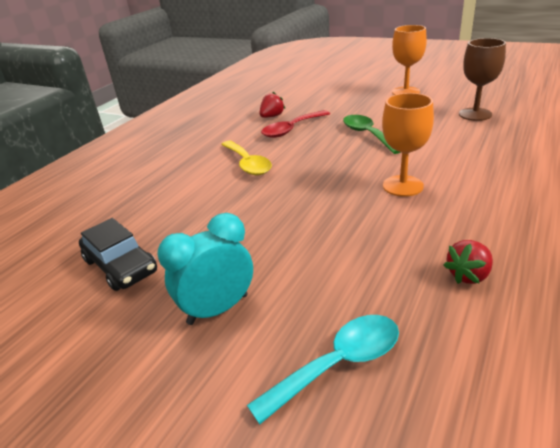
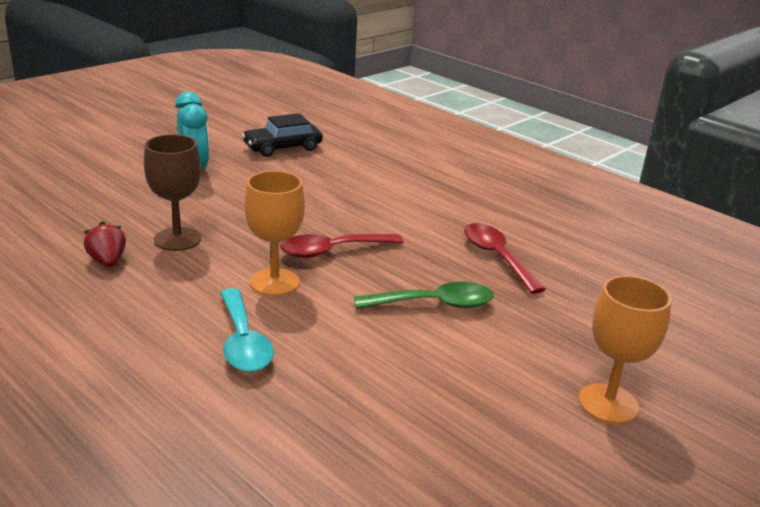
camera: 100 degrees right, 5 degrees down
(247, 164) = (413, 214): yellow spoon -> none
(272, 116) = (557, 254): red strawberry -> none
(335, 178) = (332, 251): none -> red spoon
(338, 364) = (99, 194): turquoise spoon -> turquoise spoon (243, 342)
(475, 114) = (439, 431): brown goblet -> brown goblet (177, 239)

